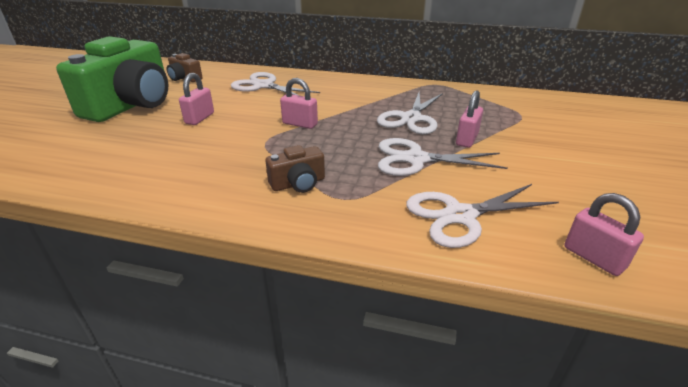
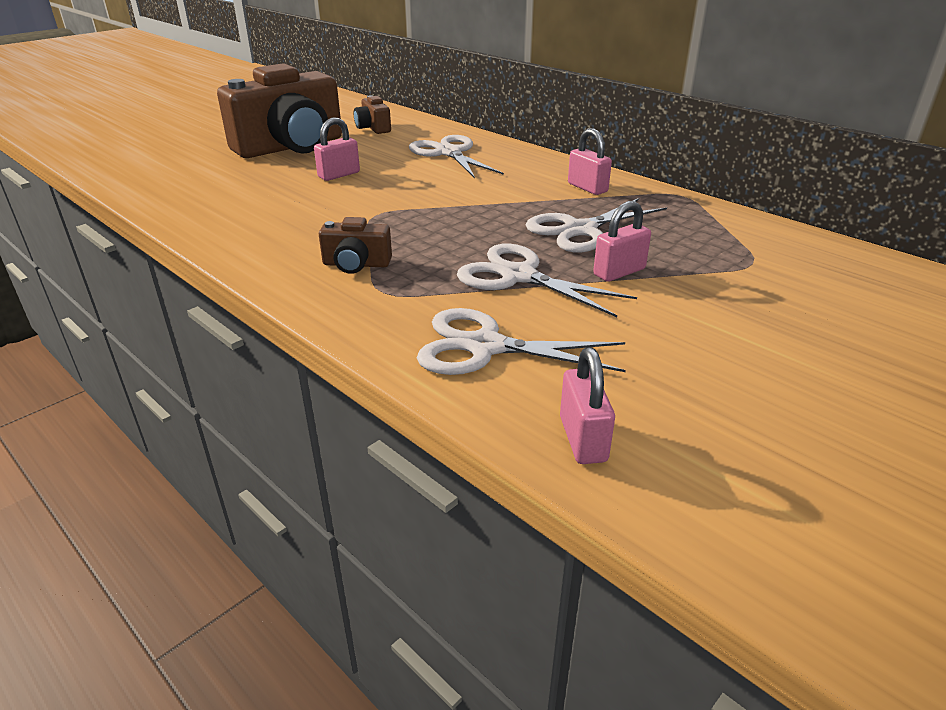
camera: 30 degrees right, 0 degrees up
(132, 105) = (291, 147): green camera -> brown camera
(300, 124) = (435, 205): pink padlock -> pink padlock (587, 188)

